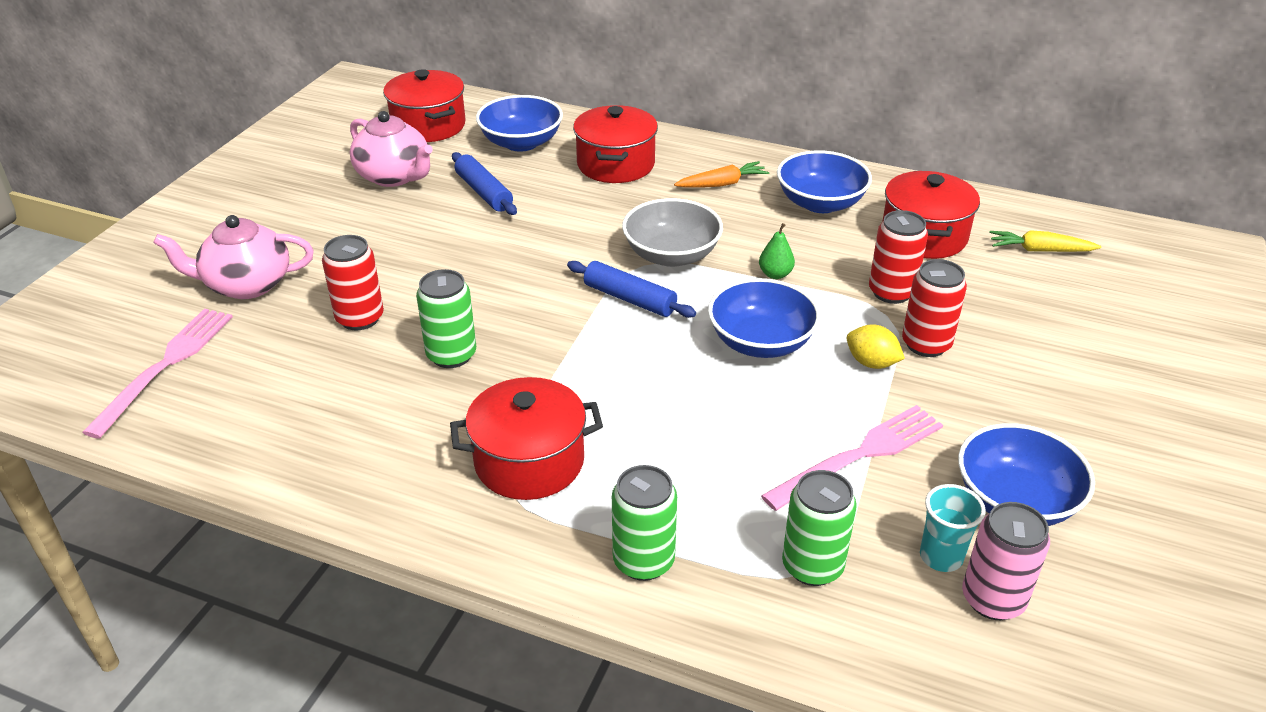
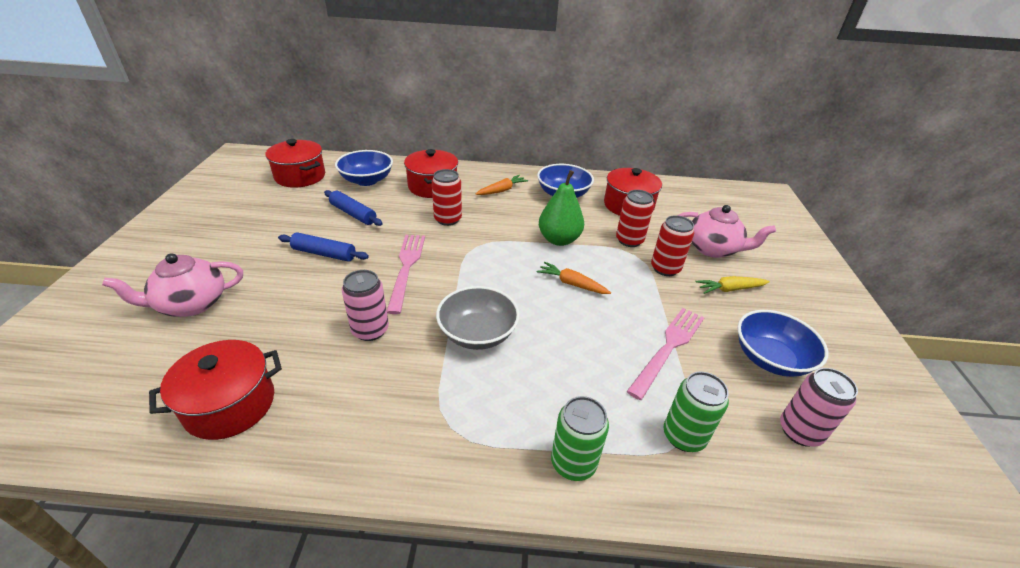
camera: 20 degrees left, 0 degrees up
(166, 366) = (133, 384): pink fork -> pink fork (406, 268)
(360, 318) = (291, 315): red can -> red can (448, 219)
(394, 176) = (286, 211): pink teapot -> pink teapot (713, 249)
(451, 355) = (370, 330): green can -> pink can
(529, 462) = (458, 401): red pot -> red pot (230, 404)
(630, 299) = (478, 269): blue rolling pin -> blue rolling pin (324, 253)
(671, 255) = (491, 237): grey bowl -> grey bowl (478, 334)
(761, 342) = (572, 284): blue bowl -> orange carrot
(775, 274) = (559, 240): green pear -> green pear, size x2.01
(871, 363) = (642, 285): yellow lemon -> none
(941, 557) = (753, 408): turquoise cup -> none
(1040, 250) = (691, 205): yellow carrot -> yellow carrot (730, 289)

